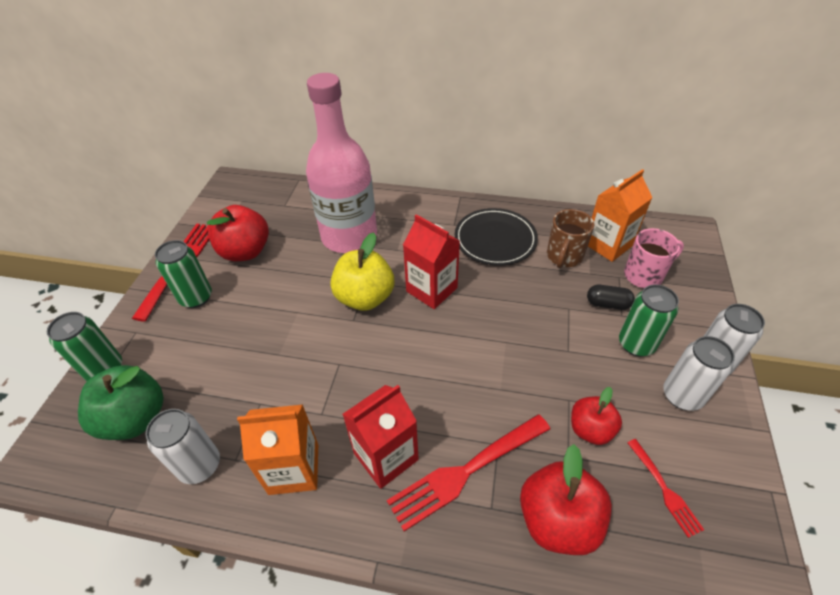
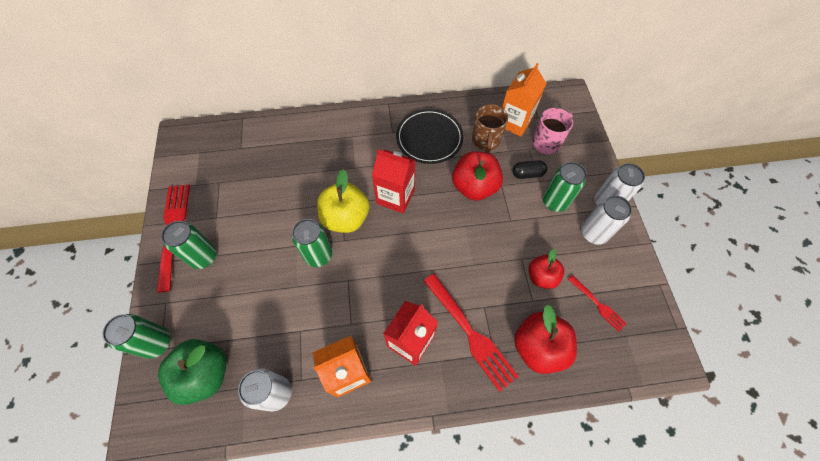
camera: 20 degrees left, 15 degrees up
(245, 251) = (226, 202): red apple -> red apple (474, 187)
(317, 328) = (318, 255): none -> green can
(349, 236) = (310, 165): pink bottle -> none
(467, 470) = (469, 333): red fork -> red fork turned 75 degrees counterclockwise

